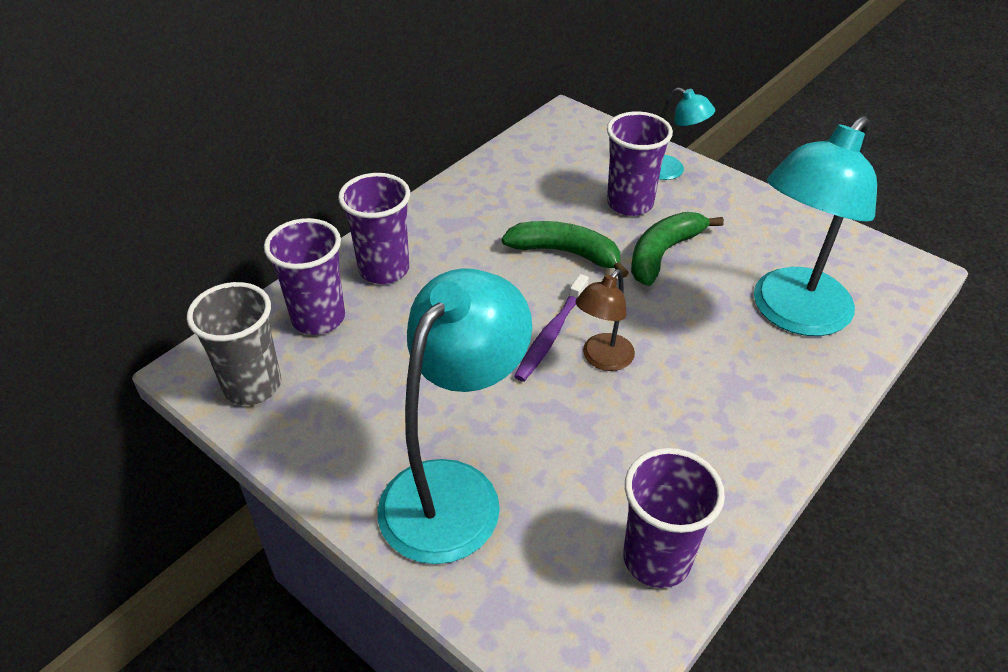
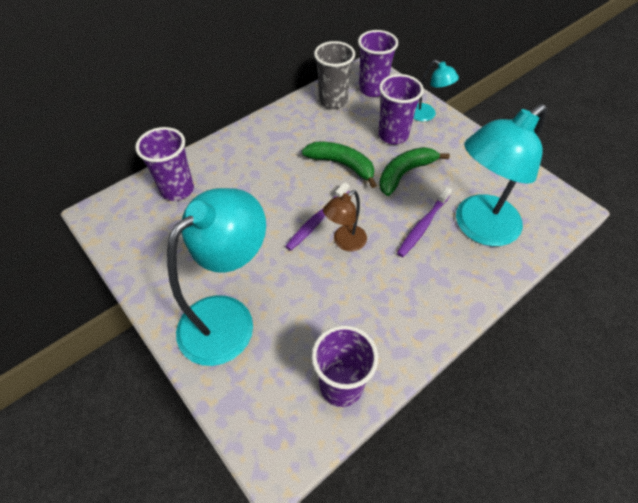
camera: 10 degrees right, 10 degrees up
(252, 386) = (127, 229): grey cup -> grey cup (333, 101)
(384, 269) = (225, 162): purple cup -> purple cup (372, 89)
(711, 321) = (423, 226): none -> purple toothbrush

